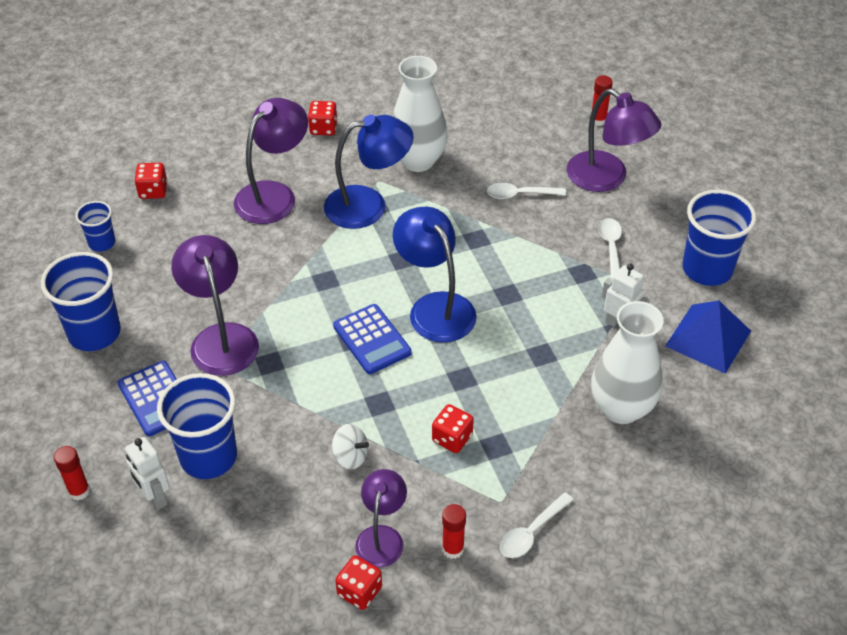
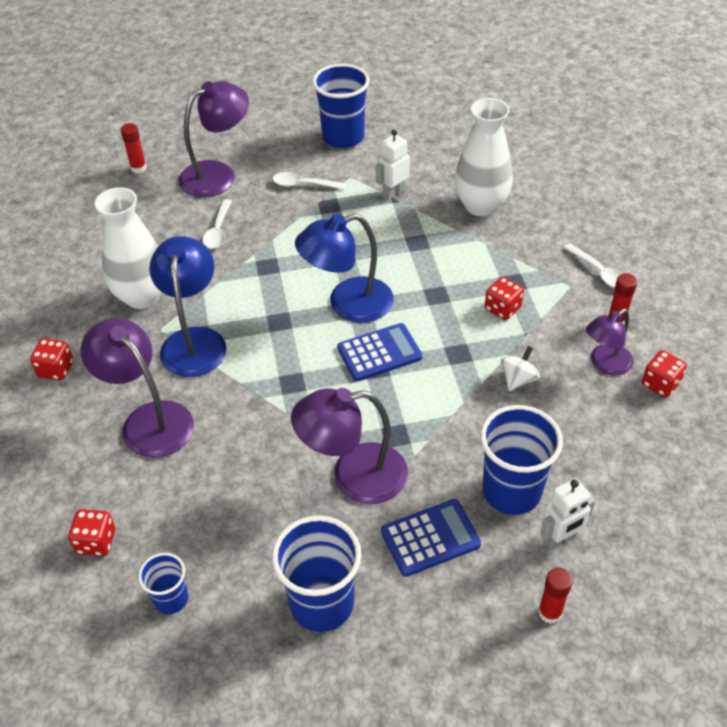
camera: 80 degrees left, 0 degrees up
(382, 537) = (605, 364): purple lamp -> purple lamp turned 60 degrees counterclockwise
(708, 338) = (416, 149): blue pyramid -> none

